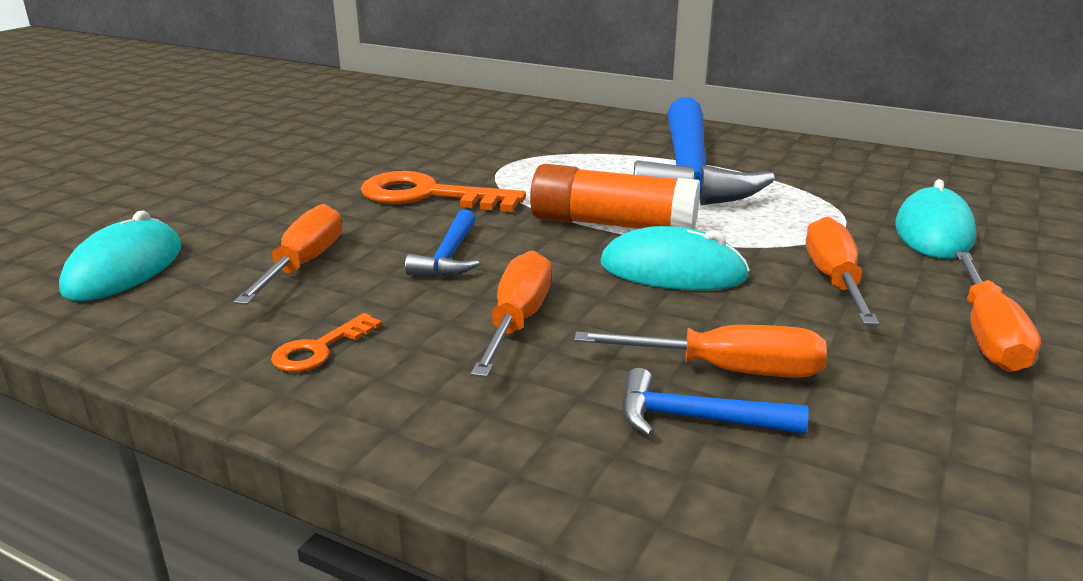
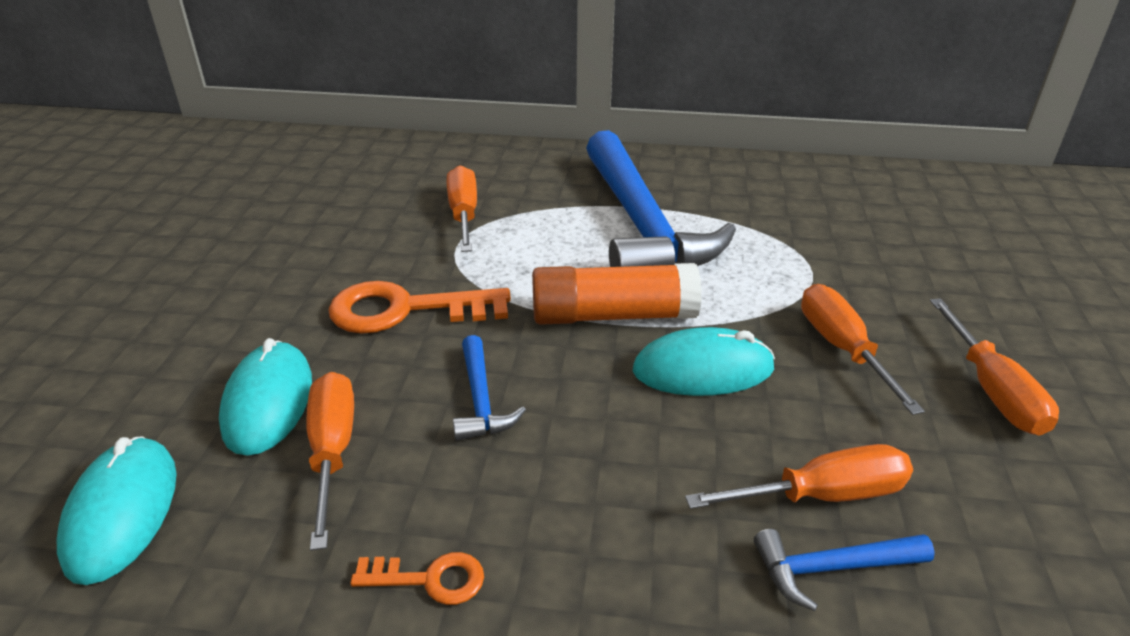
camera: 20 degrees left, 10 degrees up
(320, 349) = (429, 579): orange key -> orange key turned 105 degrees counterclockwise
(517, 321) = (602, 480): orange screwdriver -> orange screwdriver (464, 215)
(933, 232) = (885, 265): turquoise mouse -> turquoise mouse (268, 402)

